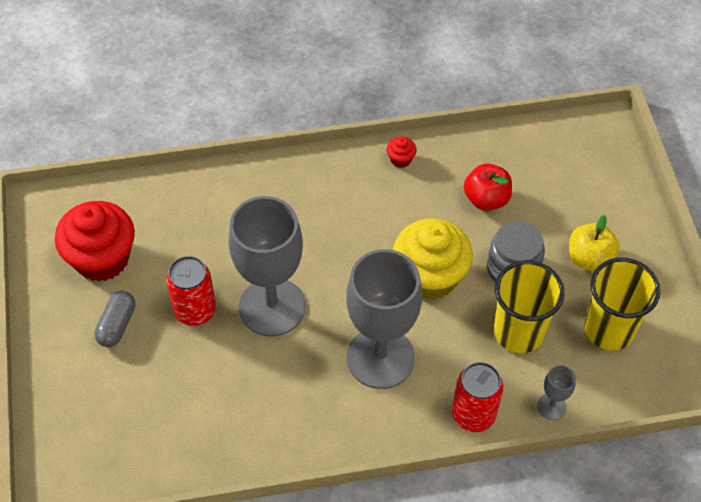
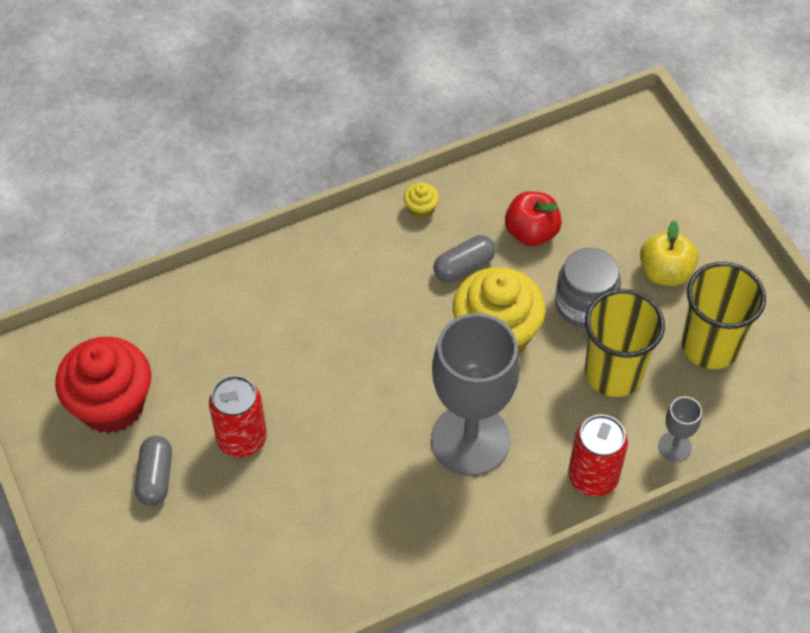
camera: 15 degrees left, 0 degrees up
(272, 307) = (329, 412): grey goblet -> none
(400, 159) = (421, 209): red cupcake -> yellow cupcake
(421, 214) = (464, 267): none -> grey capsule

